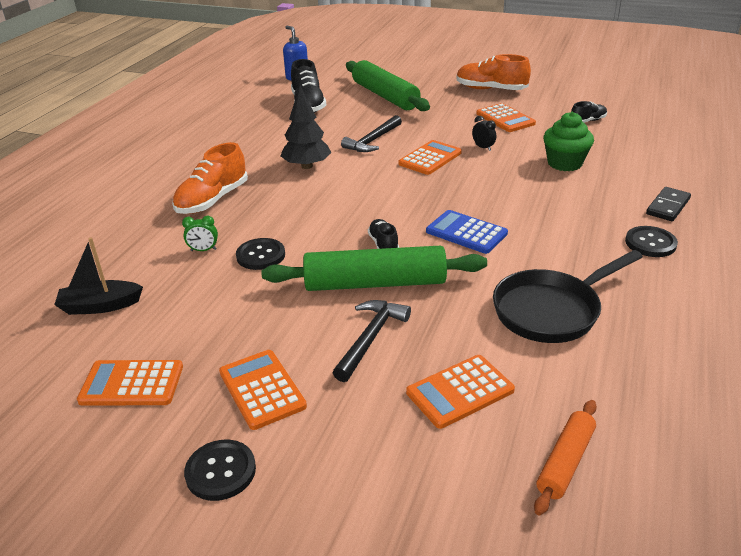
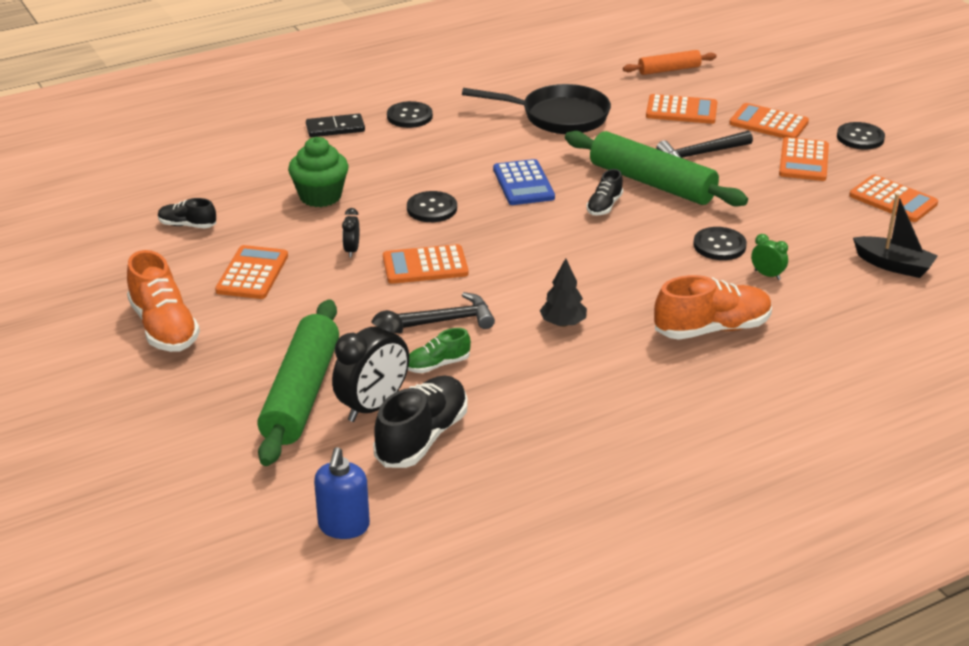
camera: 140 degrees left, 0 degrees up
(306, 166) = (563, 323): black tree -> black tree, size x0.67
(344, 126) = (437, 365): none -> green shoe
(347, 104) = (373, 406): none -> black clock
(349, 430) = (768, 123): none -> orange calculator
(489, 187) = (432, 208): none -> black button

